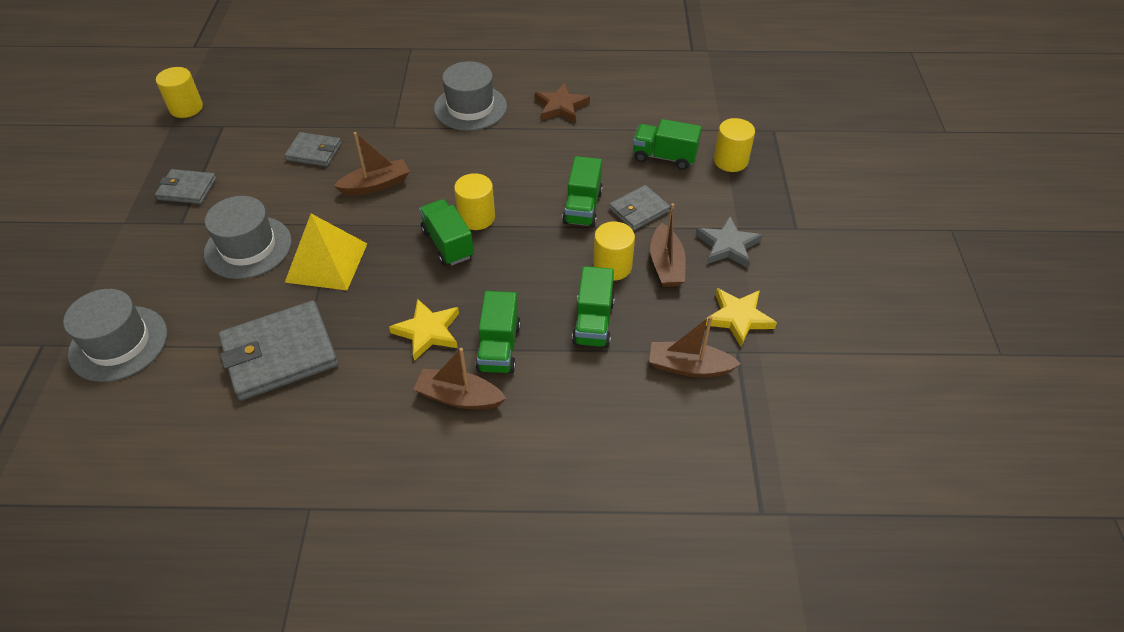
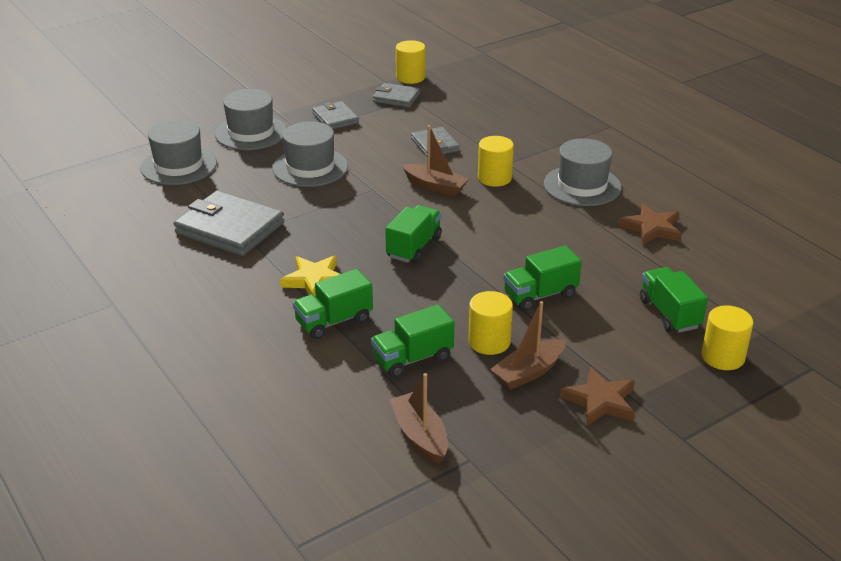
camera: 55 degrees right, 15 degrees down
(131, 259) = (251, 133): none -> grey hat
(326, 262) = (332, 204): yellow pyramid -> none
(459, 397) = (266, 324): brown boat -> none
(476, 217) = (459, 247): yellow cylinder -> yellow cylinder (494, 178)
(639, 210) = (578, 328): grey wallet -> grey wallet (396, 98)
(727, 246) = (600, 401): grey star -> brown star
(738, 318) = (513, 444): yellow star -> none

